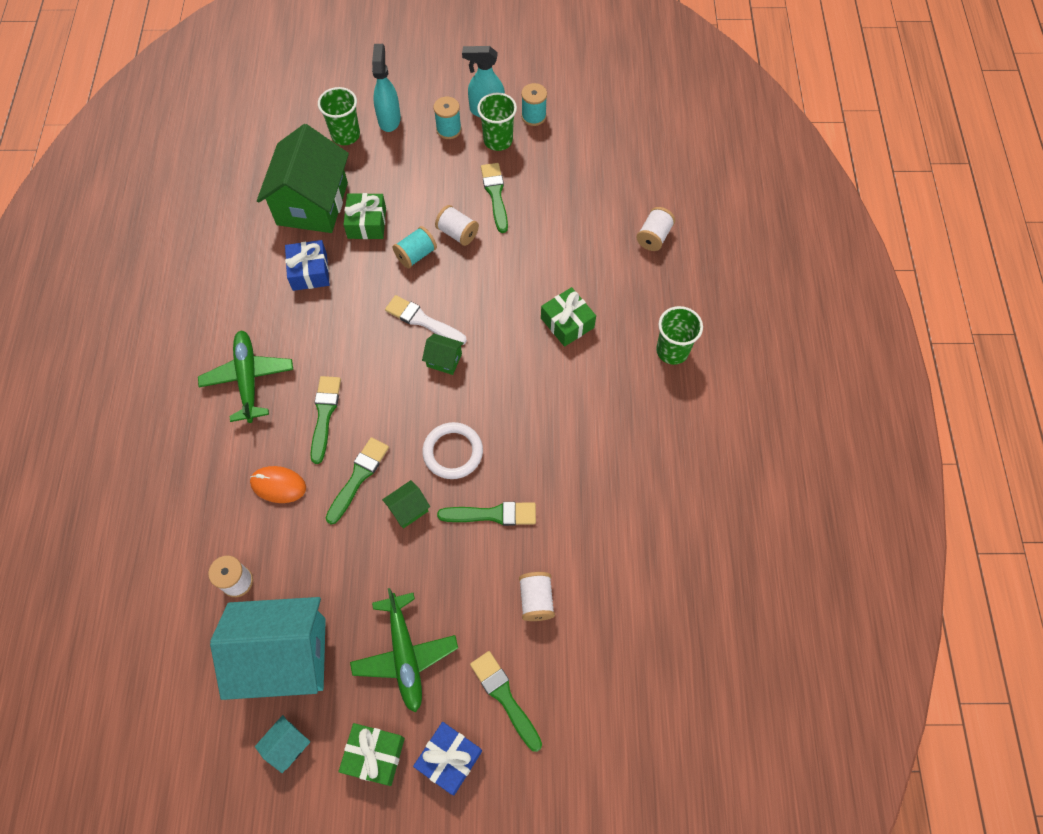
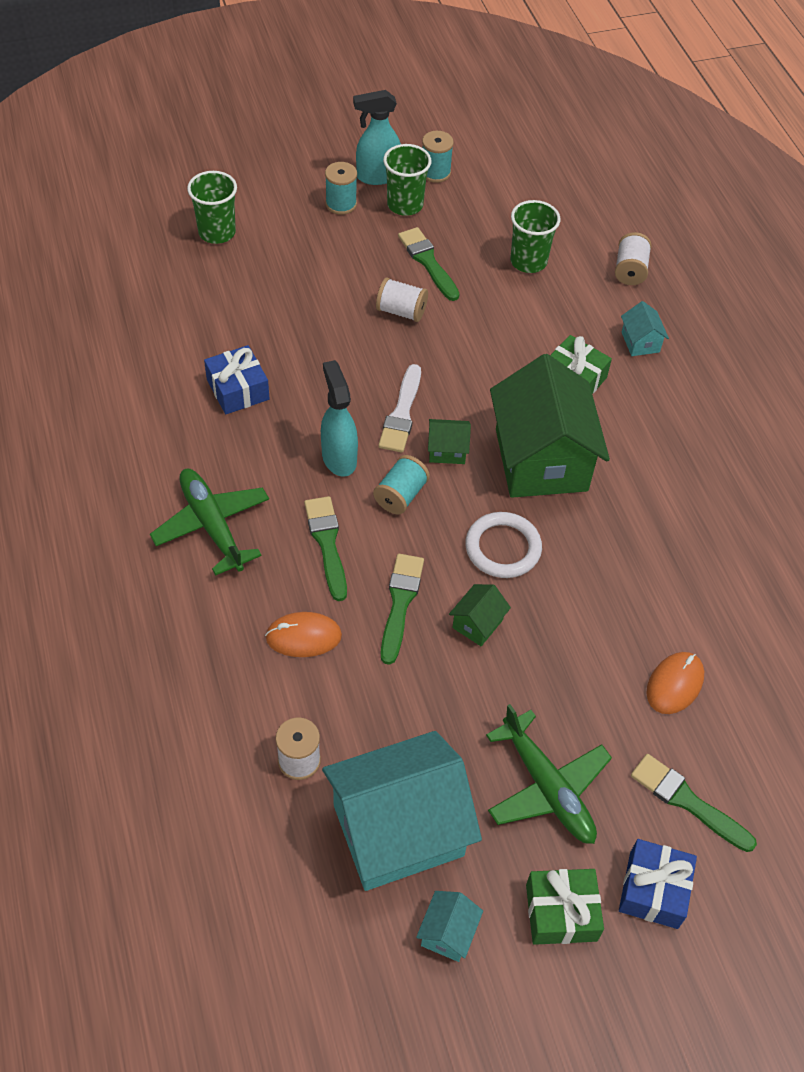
camera: 20 degrees left, 10 degrees down
(312, 204) = (208, 314): green house -> green house (541, 460)
(367, 223) = (286, 322): green gift -> none
(389, 119) = (263, 206): turquoise spray bottle -> turquoise spray bottle (339, 457)
(416, 255) = (362, 344): turquoise spool -> turquoise spool (401, 495)
(422, 320) = (402, 413): white brush -> white brush turned 90 degrees counterclockwise
(492, 514) = (581, 604): green brush -> none
(536, 600) = (674, 684): white spool -> orange mouse
(635, 302) = (640, 342): none -> turquoise house
(672, 351) = (705, 383): green cup -> green cup (528, 261)

